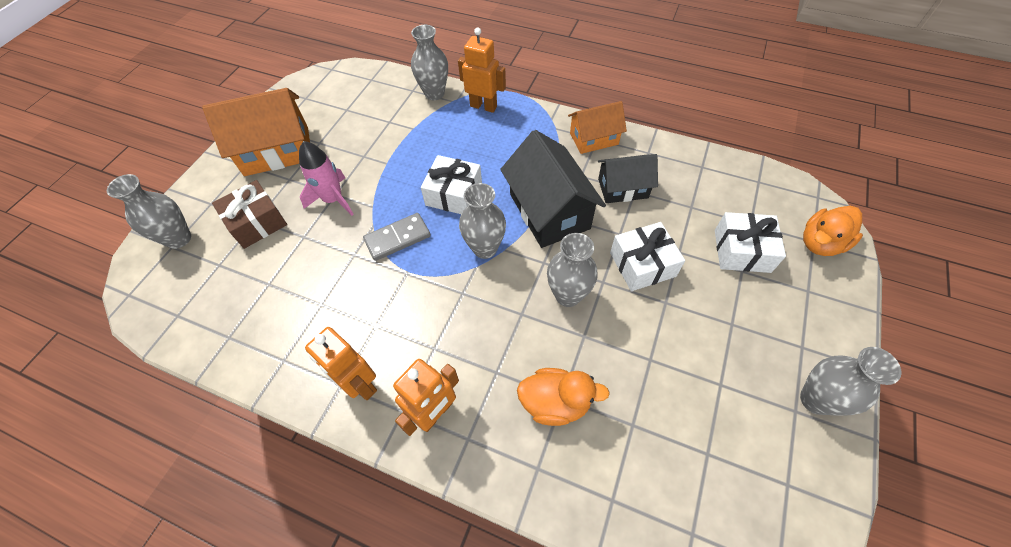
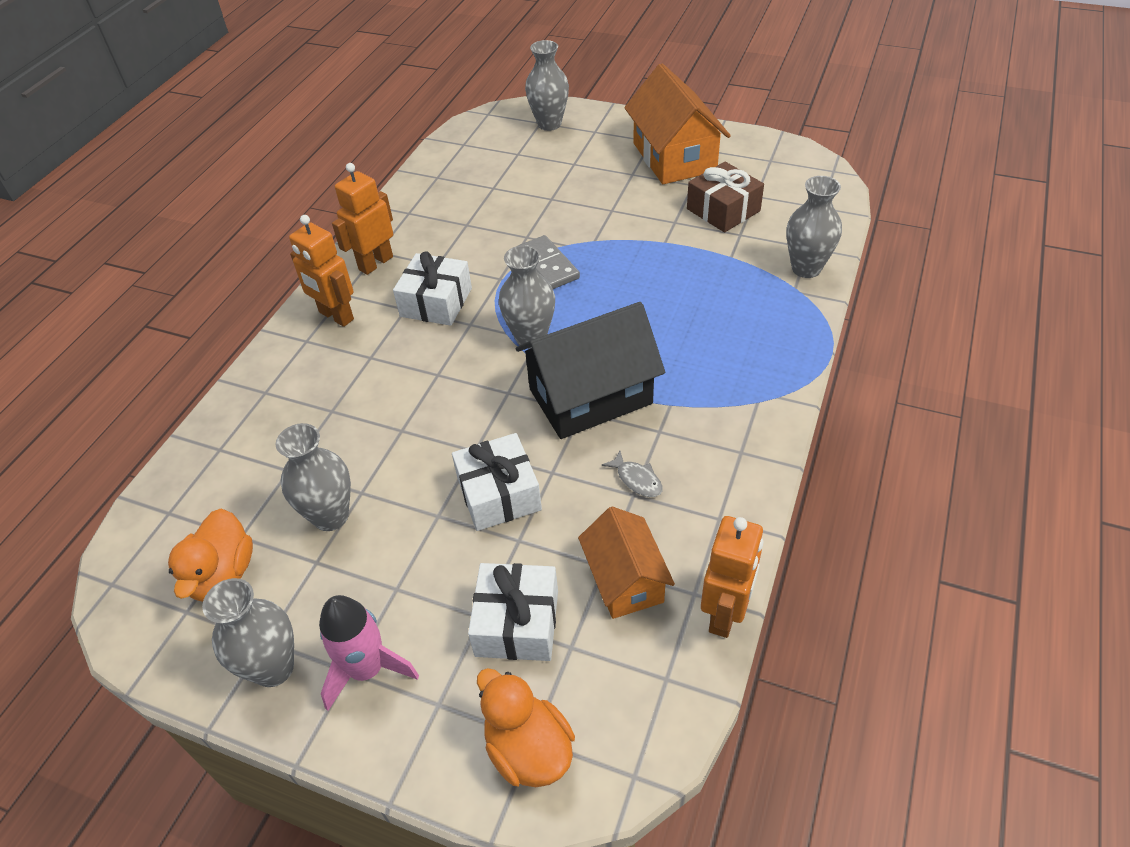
camera: 90 degrees right, 10 degrees down
(257, 222) = (569, 165): brown gift -> brown gift (723, 210)
(333, 200) = (603, 210): pink rocket -> pink rocket (367, 669)
(454, 194) = (616, 304): white gift -> white gift (436, 302)
(483, 106) = (790, 320): orange robot -> orange robot (725, 614)
(555, 403) = (327, 404): orange duck -> orange duck (223, 575)
(568, 295) = (458, 415): grey vase -> grey vase (331, 516)
(594, 139) = (740, 448): orange house -> orange house (625, 580)
(623, 188) = (637, 479): black house -> grey fish

